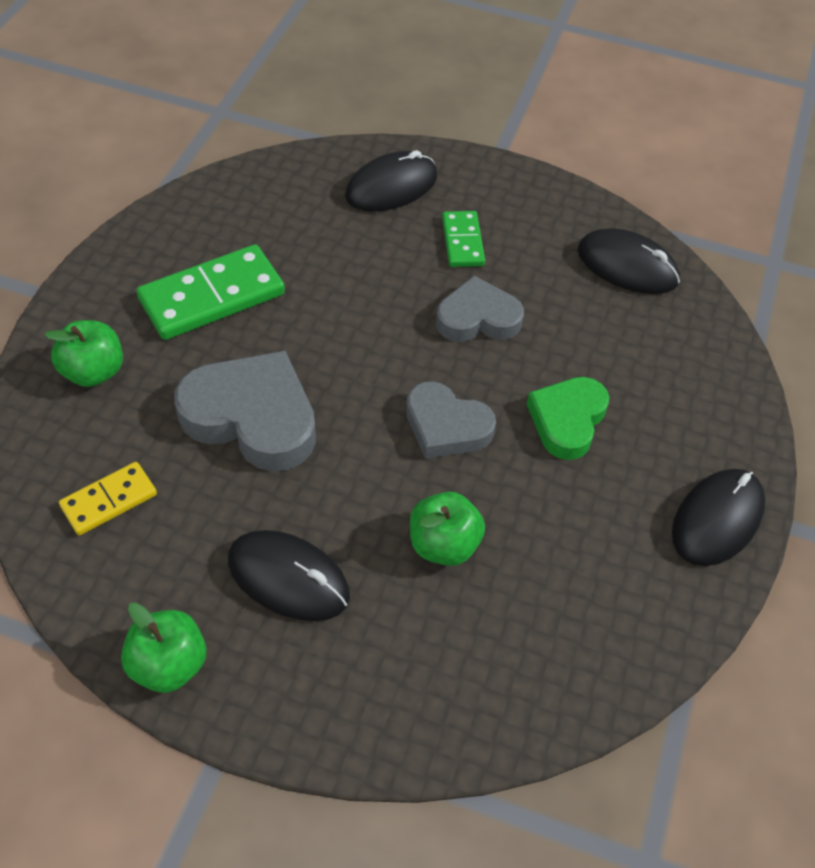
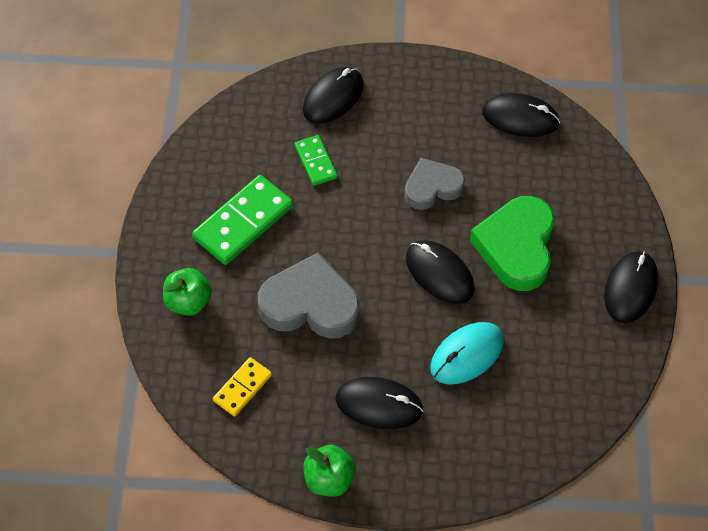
camera: 15 degrees left, 5 degrees up
(443, 544) = (467, 355): green apple -> turquoise mouse
(446, 426) = (439, 274): grey heart -> black mouse
(462, 241) = (400, 129): green domino -> green domino (315, 162)
(567, 420) = (516, 247): green heart -> green heart, size x1.55

